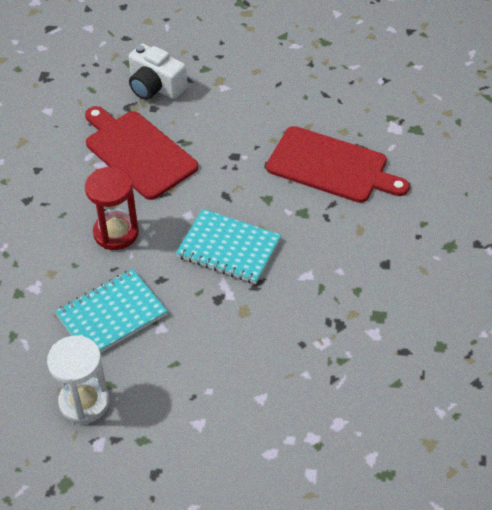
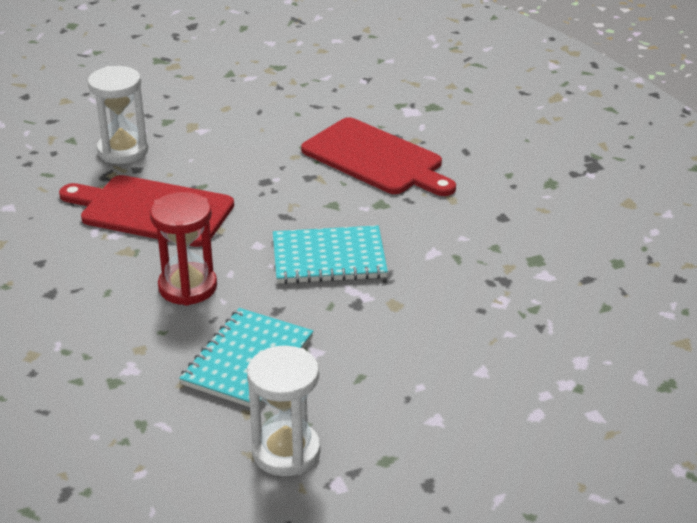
camera: 30 degrees left, 15 degrees down
(155, 86) = (123, 151): white camera -> white hourglass
(331, 166) = (376, 159): red cutting board -> red cutting board turned 45 degrees clockwise

